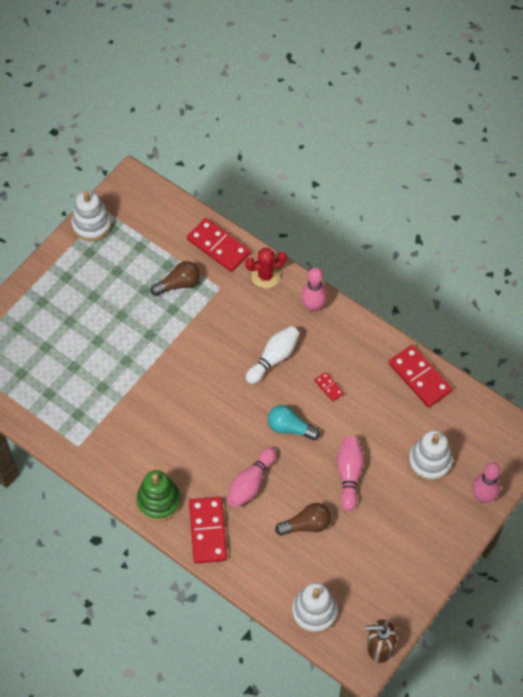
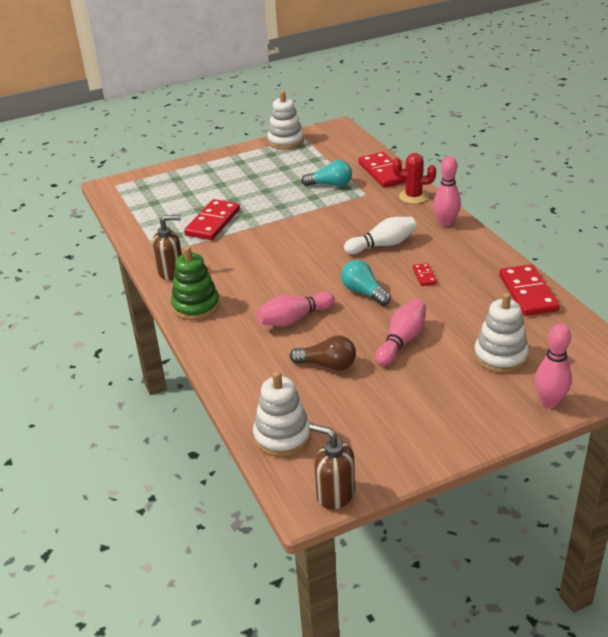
camera: 30 degrees right, 25 degrees down
(108, 466) = (171, 272): none -> brown soap dispenser
(178, 284) = (330, 185): brown light bulb -> turquoise light bulb
(208, 531) = (223, 340): red domino -> red domino (213, 222)

